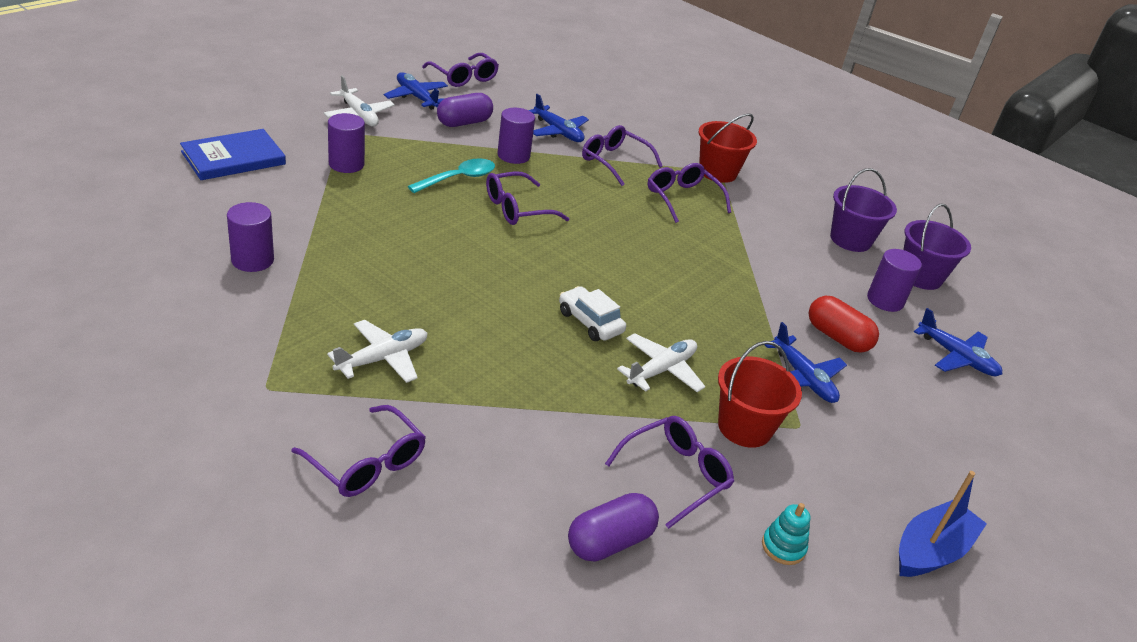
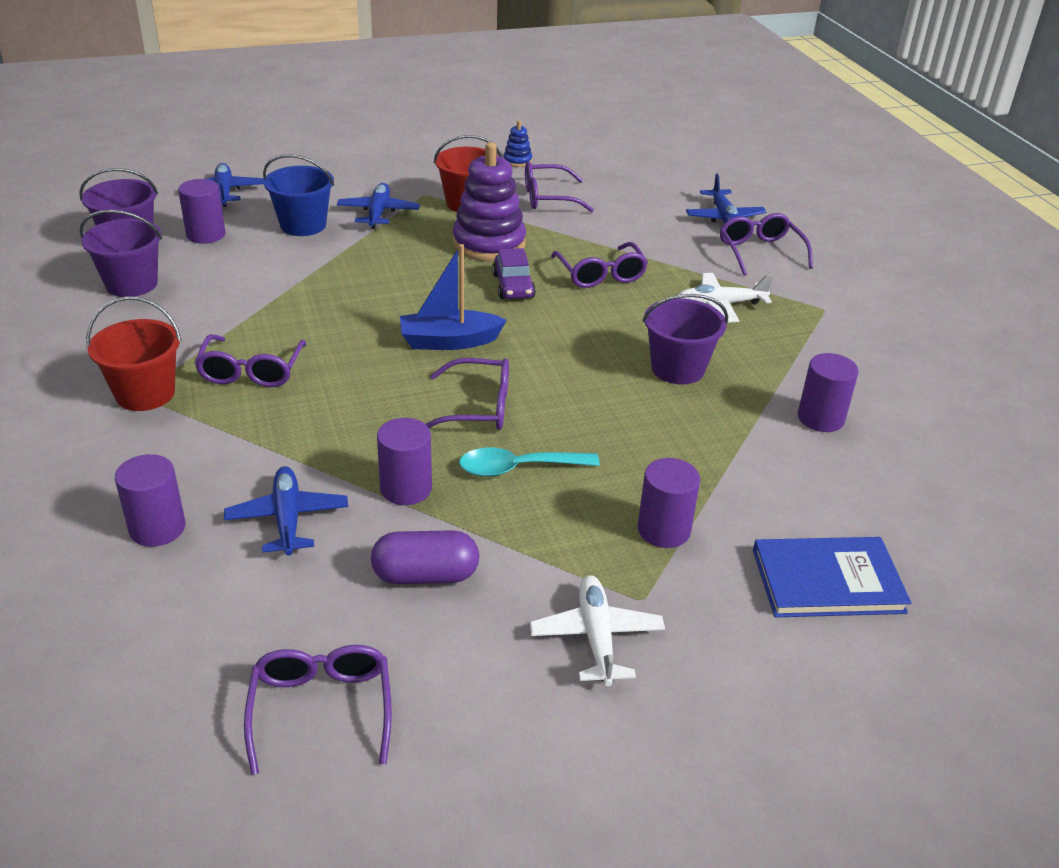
camera: 145 degrees left, 0 degrees up
(391, 275) = (678, 368): none -> purple bucket
(416, 97) = (463, 665): blue plane -> blue plane (724, 218)
(590, 322) = (513, 286): white car -> purple car
(609, 541) = (622, 187): purple capsule -> none
(612, 117) = (157, 528): none -> purple cylinder
(614, 162) = (268, 443): purple glasses -> purple glasses (600, 274)
(661, 370) = (489, 244): white plane -> purple stacking toy
(783, 547) = (517, 161): turquoise stacking toy -> blue stacking toy
(837, 337) = (303, 225): red capsule -> blue bucket
(931, 551) = (429, 139): blue boat -> blue boat (449, 341)

